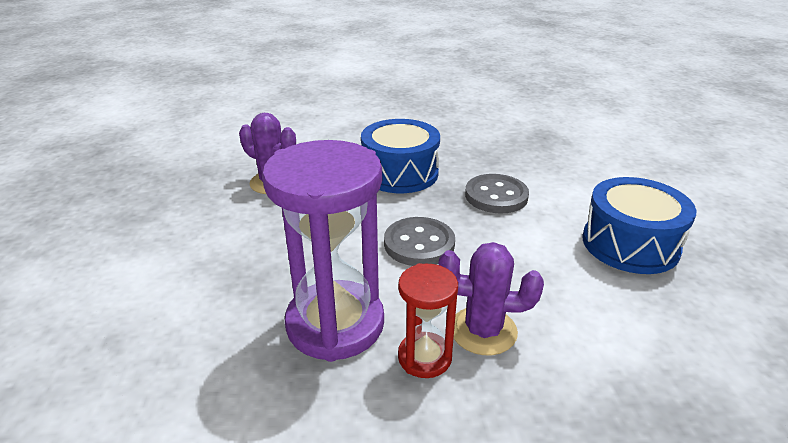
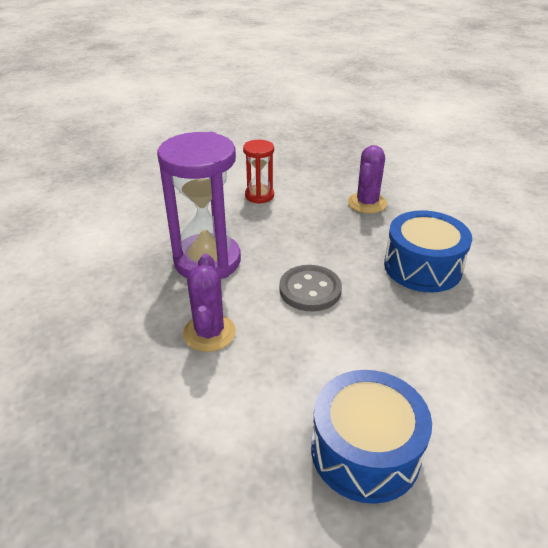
camera: 80 degrees right, 5 degrees up
(424, 357) = (180, 304): red hourglass -> red hourglass (259, 196)
(496, 196) = (415, 336): grey button -> none

